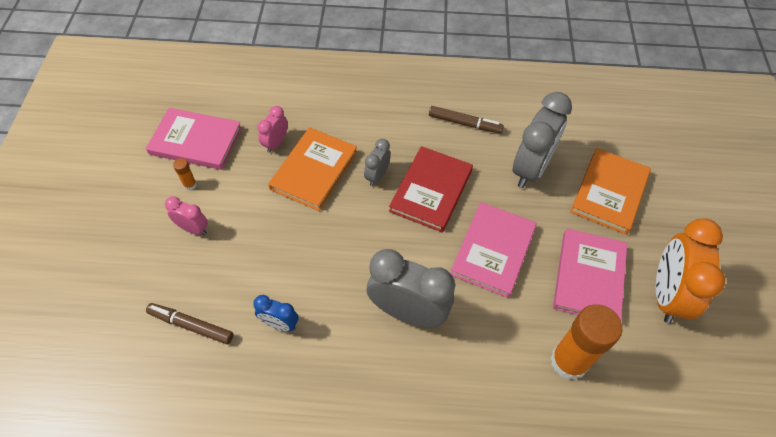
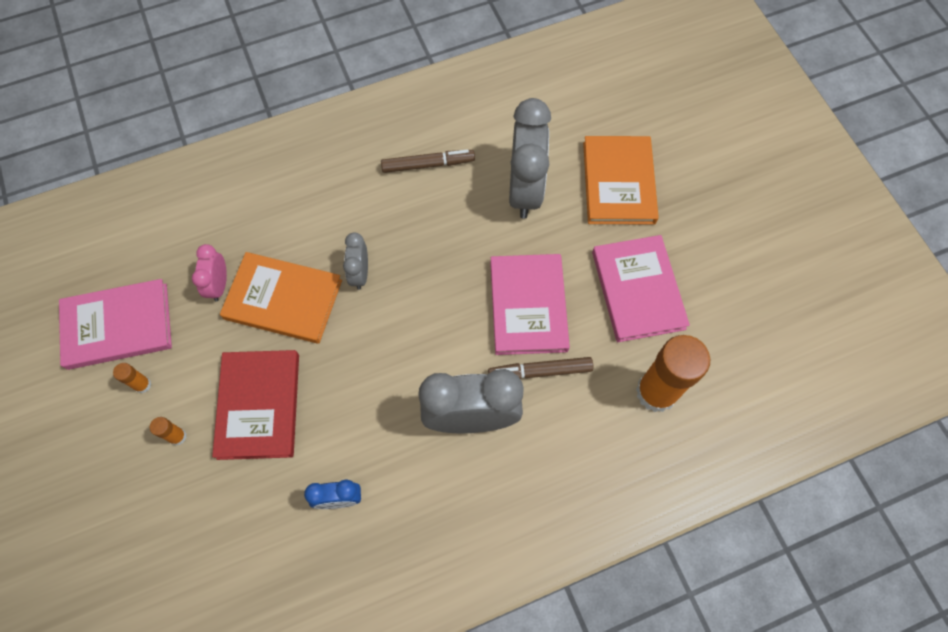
camera: 25 degrees left, 10 degrees up
(191, 326) = (240, 550): brown marker -> brown marker (540, 371)
(193, 228) = (177, 436): pink clock -> orange glue stick
(314, 170) = (283, 300): orange book -> orange book turned 75 degrees counterclockwise
(431, 191) = (429, 265): red book -> red book (259, 405)
(666, 295) = (720, 274): orange clock -> none

